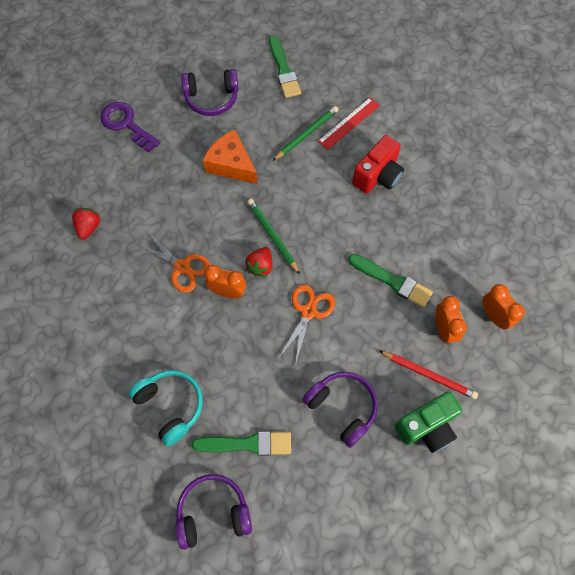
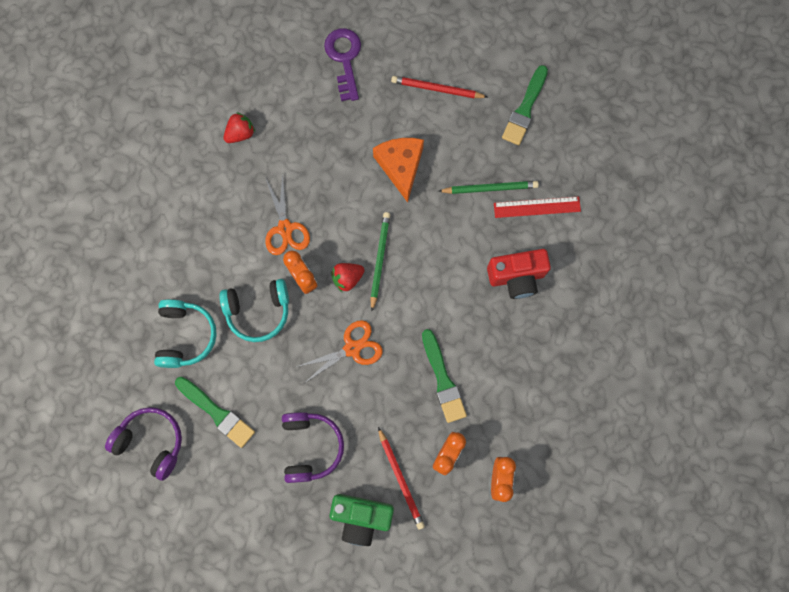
camera: 40 degrees right, 10 degrees up
(212, 98) = (437, 89): purple headphones -> red pencil
(213, 342) = (258, 311): none -> turquoise headphones

